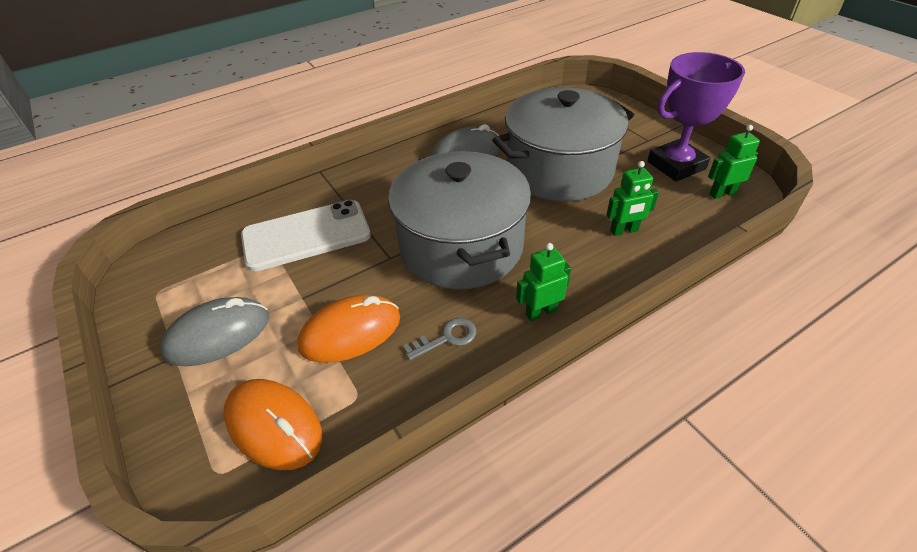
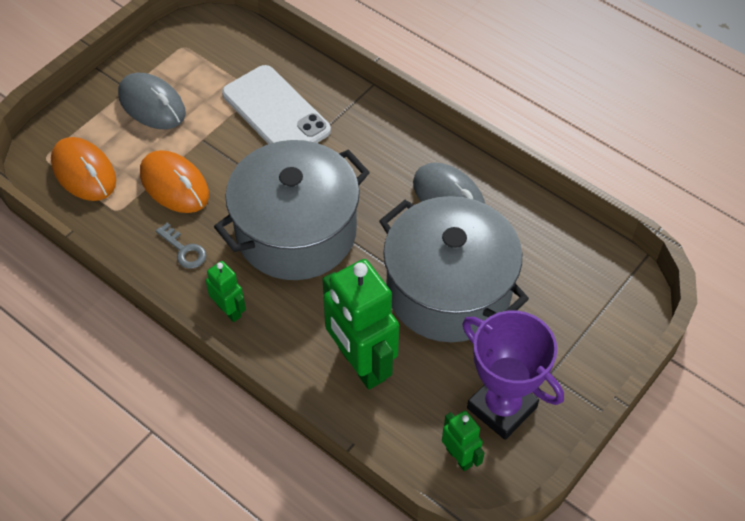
camera: 70 degrees right, 10 degrees up
(274, 426) = (84, 172): orange mouse -> orange mouse turned 60 degrees counterclockwise
(624, 231) = (361, 364): green robot -> green robot, size x2.03

